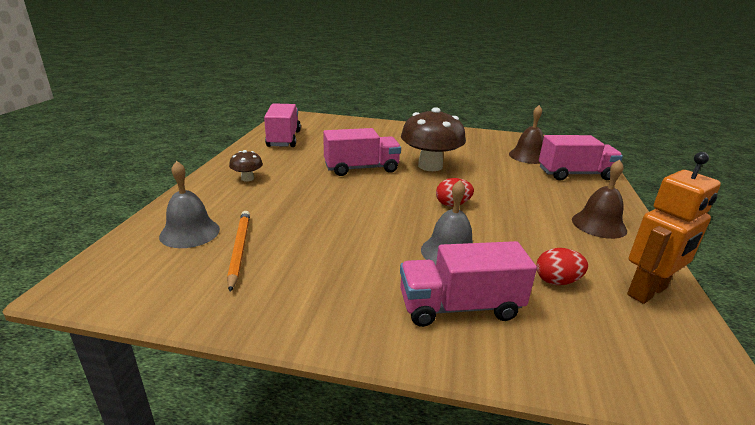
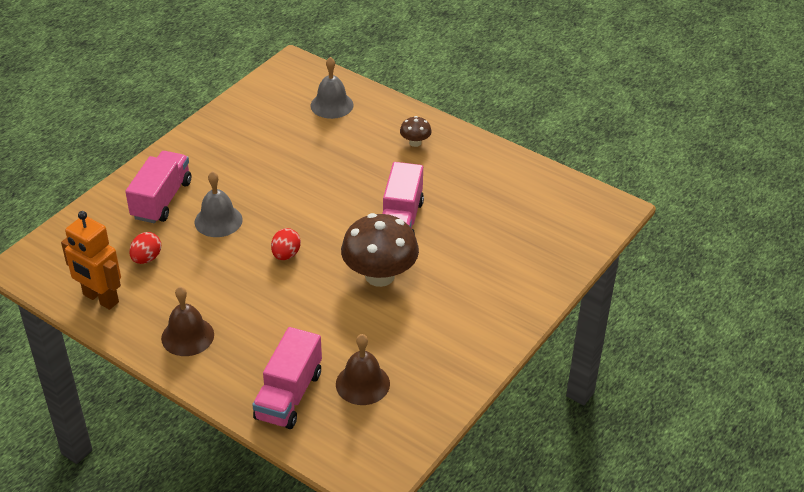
camera: 115 degrees right, 15 degrees up
(239, 250) = (292, 123): orange pencil -> none
(284, 139) = (518, 184): pink truck -> none
(647, 292) = (100, 299): orange robot -> orange robot turned 45 degrees counterclockwise

